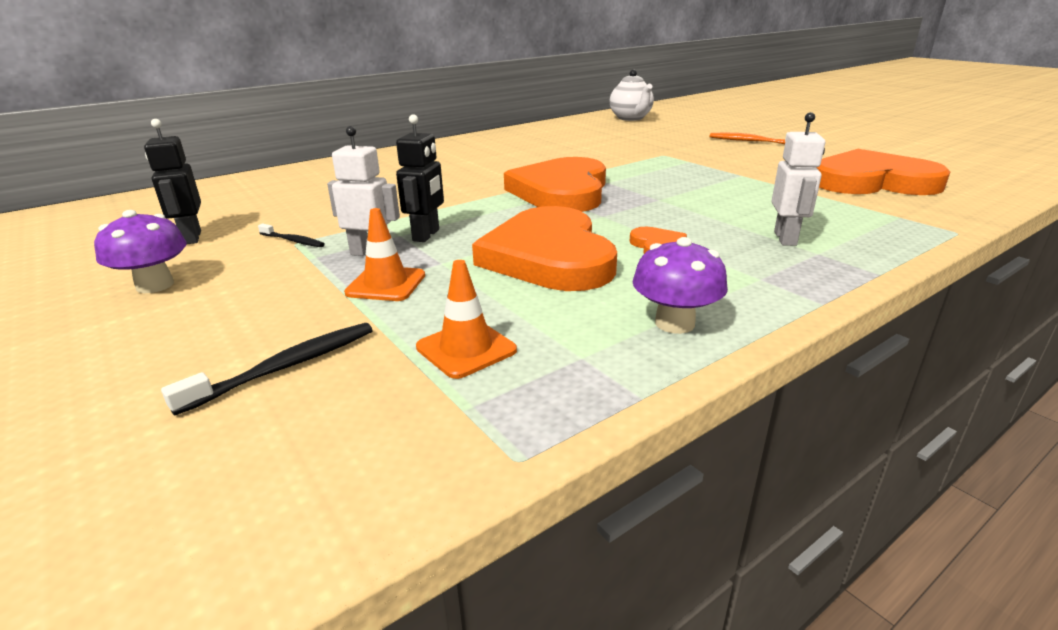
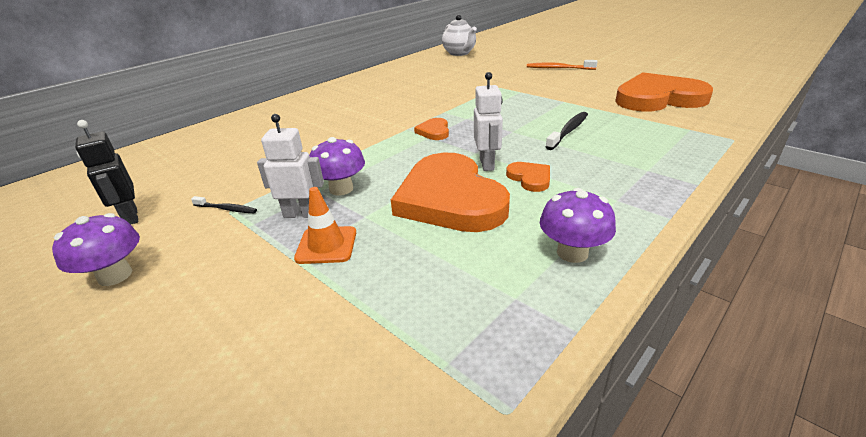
camera: 10 degrees left, 5 degrees up
(285, 367) = (272, 349): black toothbrush -> black toothbrush (568, 131)
(426, 235) = (341, 189): black robot -> purple mushroom
(466, 349) = (420, 304): orange traffic cone -> none
(561, 191) = (434, 131): orange heart -> orange heart, size x0.42
(785, 238) = (619, 159): white robot -> white robot (487, 164)

